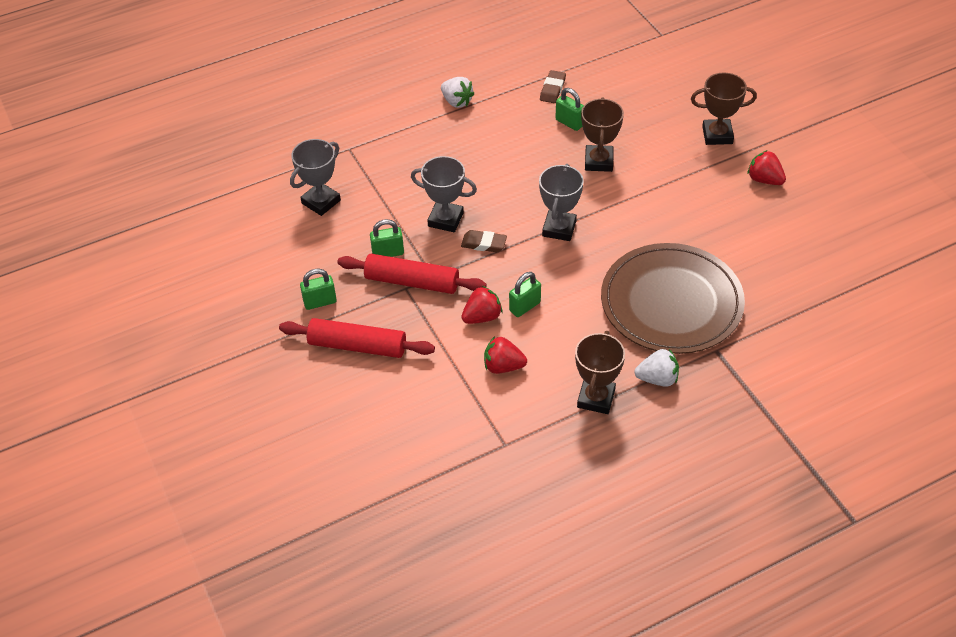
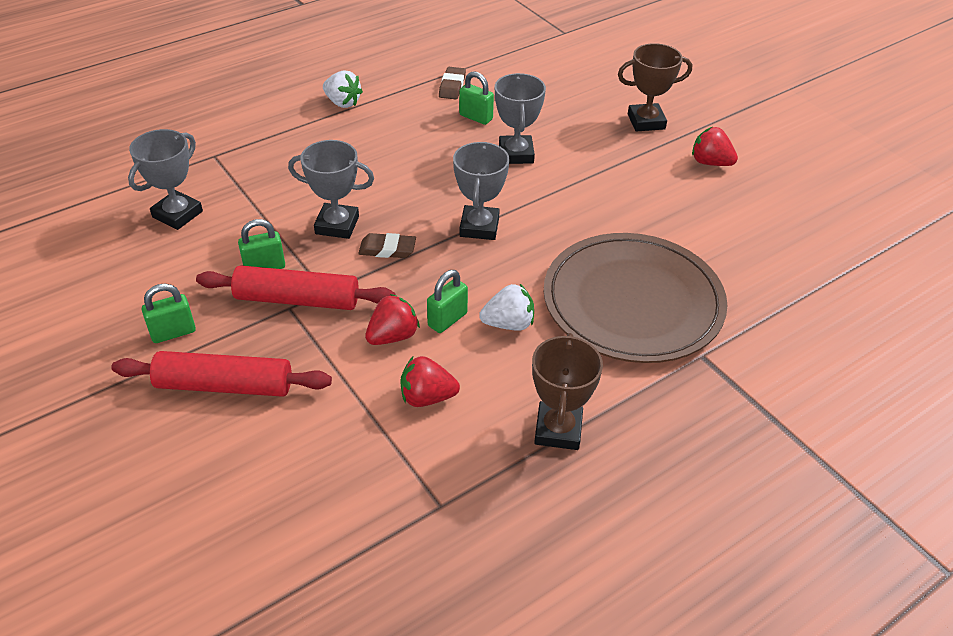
camera: 10 degrees left, 5 degrees down
(599, 161) = (516, 154): brown trophy -> grey trophy
(657, 379) = (635, 397): white strawberry -> white strawberry (508, 324)

